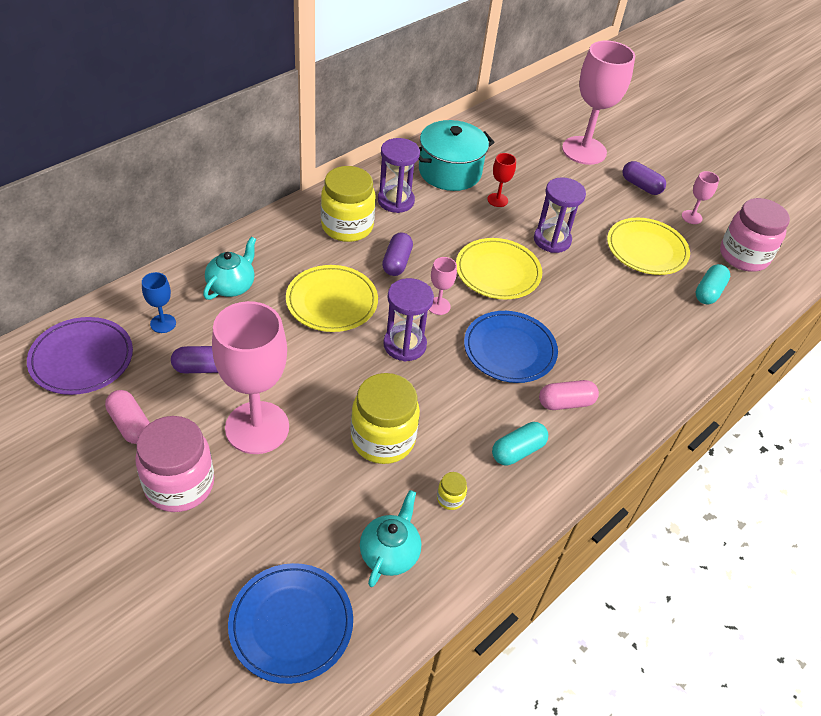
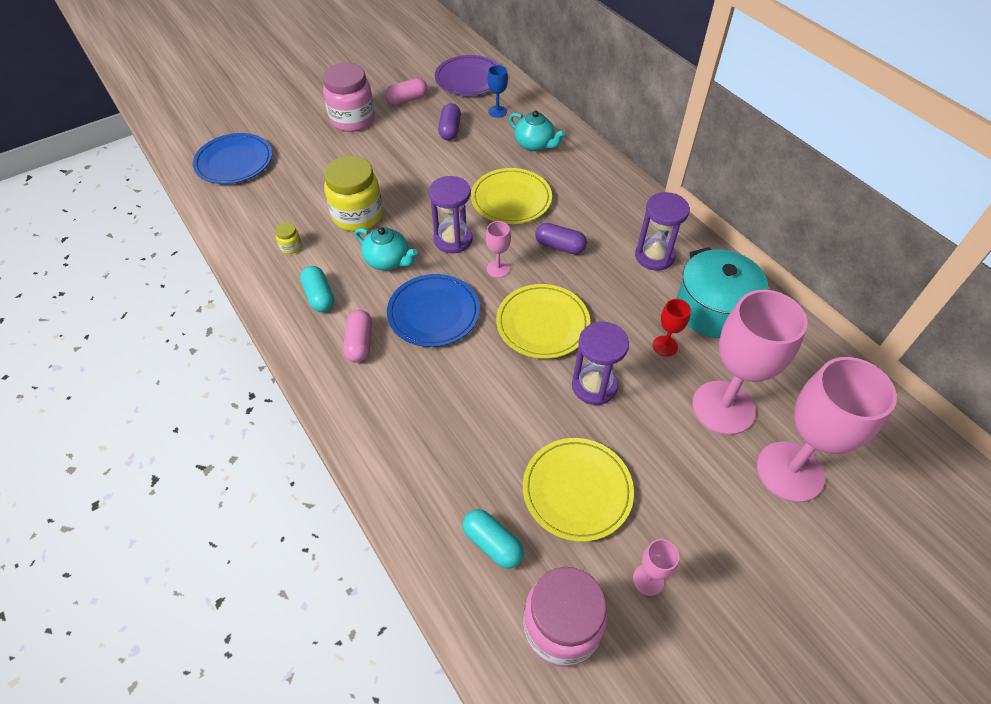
camera: 105 degrees right, 5 degrees up
(257, 427) = (388, 153): pink goblet -> pink goblet (723, 407)
(347, 226) = (611, 217): yellow jar -> none
(390, 553) = (261, 209): turquoise teapot -> turquoise teapot (388, 261)
(641, 186) = (715, 528): purple capsule -> none

